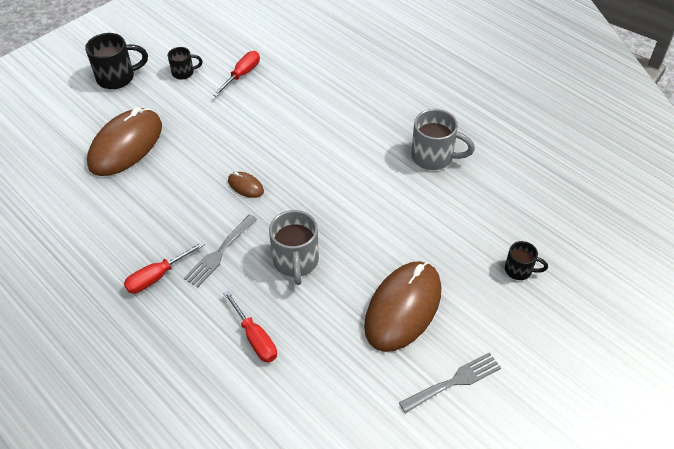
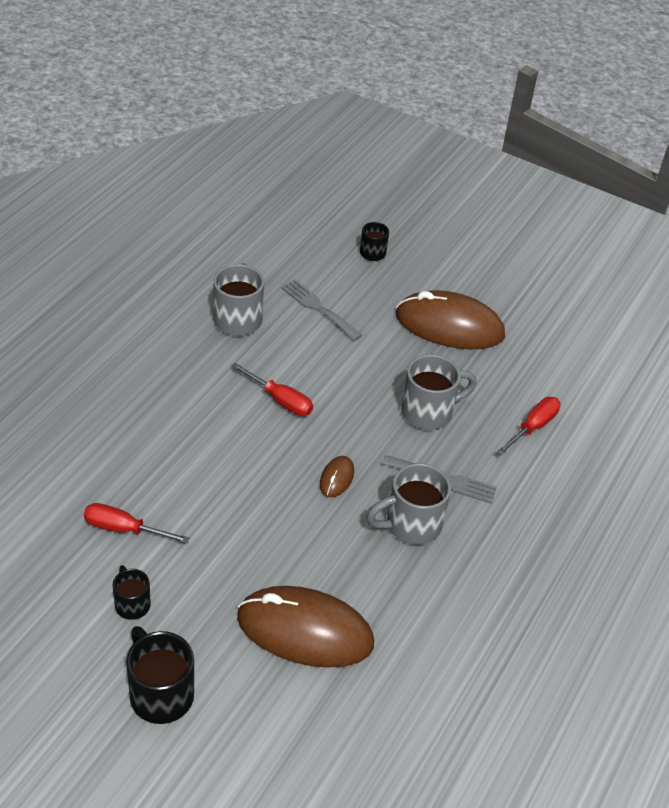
camera: 110 degrees left, 5 degrees down
(157, 277) = (499, 529): red screwdriver -> red screwdriver (280, 400)
(184, 220) = (411, 525): none -> grey mug
(454, 381) = (510, 288): grey fork -> grey fork (318, 308)

